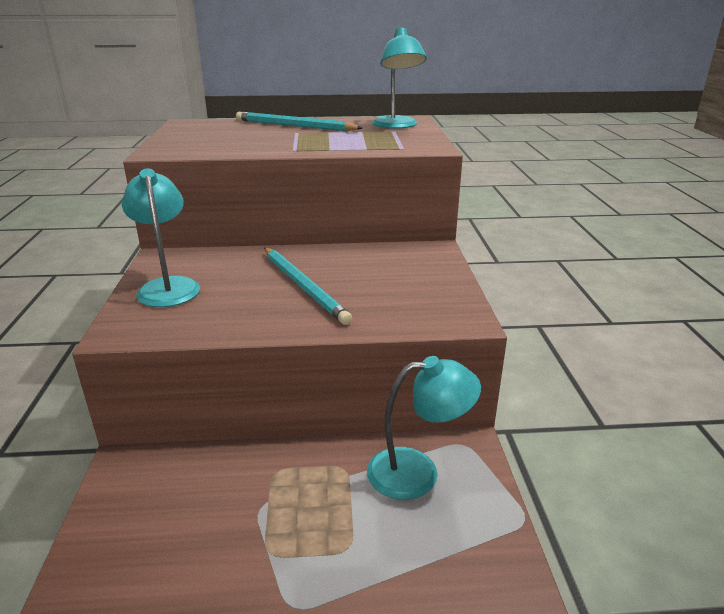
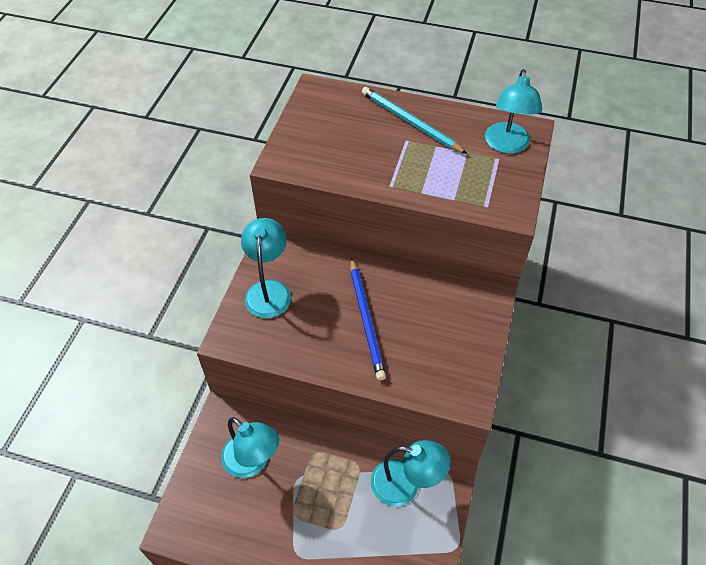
camera: 20 degrees right, 25 degrees up
(184, 507) = (252, 462): none -> turquoise lamp
(303, 286) = (366, 320): turquoise pencil -> blue pencil

